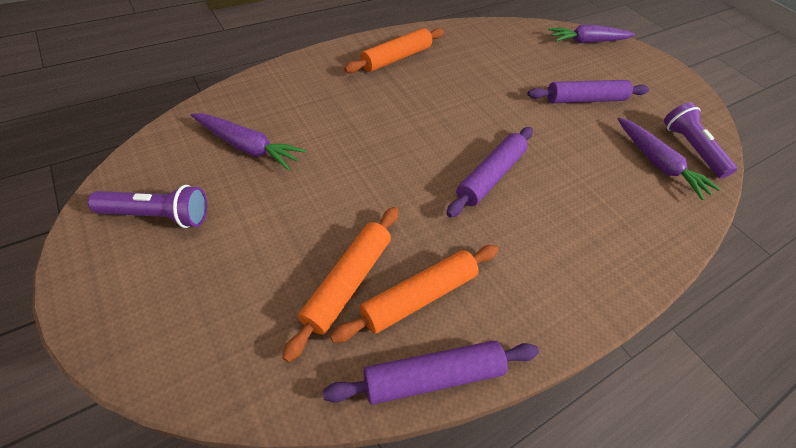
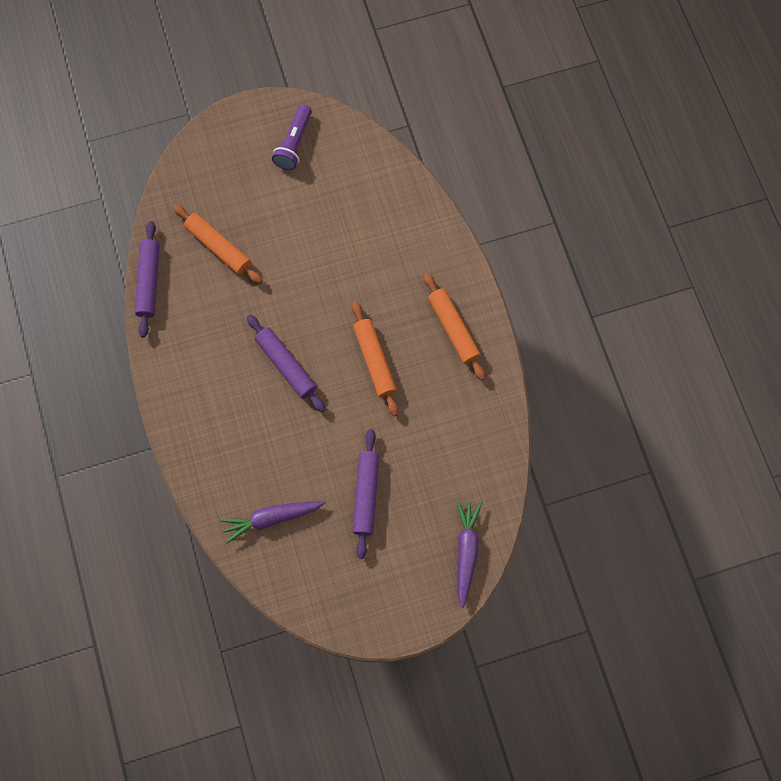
camera: 110 degrees right, 20 degrees up
(248, 147) = (349, 196): purple carrot -> none
(419, 296) = (198, 286): orange rolling pin -> orange rolling pin (374, 360)
(690, 148) = (284, 564): purple flashlight -> none

